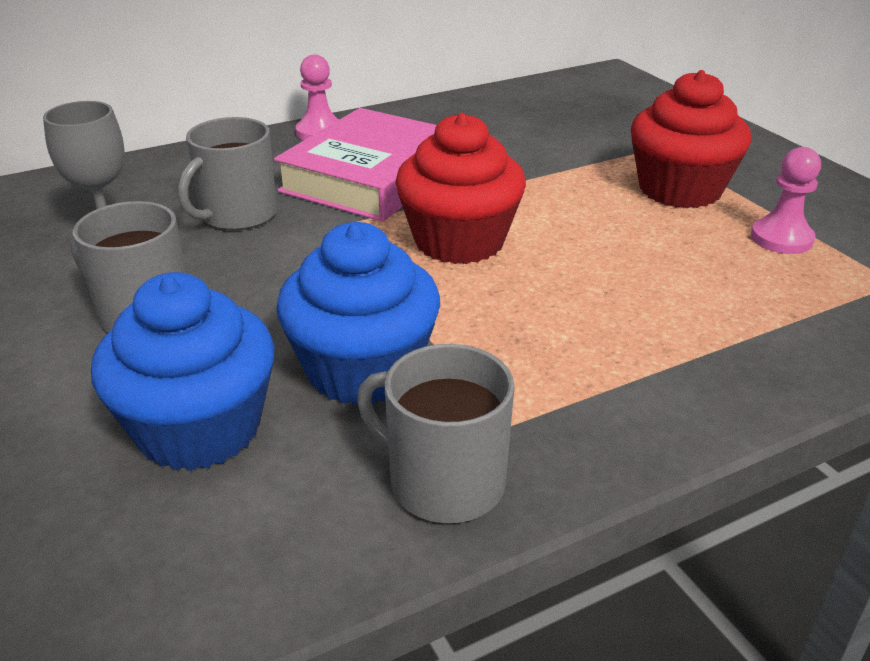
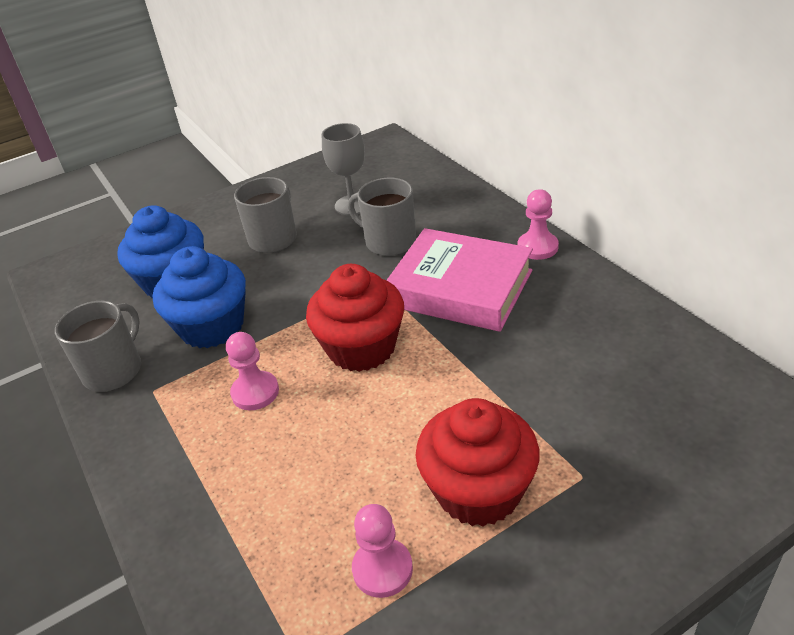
camera: 90 degrees right, 5 degrees up
(528, 320) = (255, 392): none -> pink pawn

